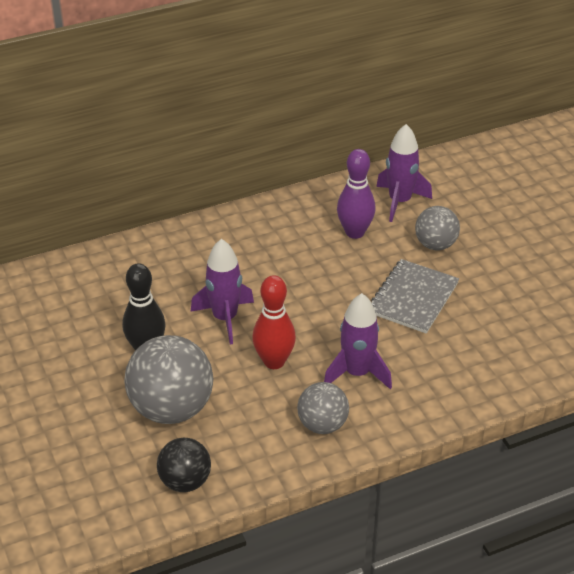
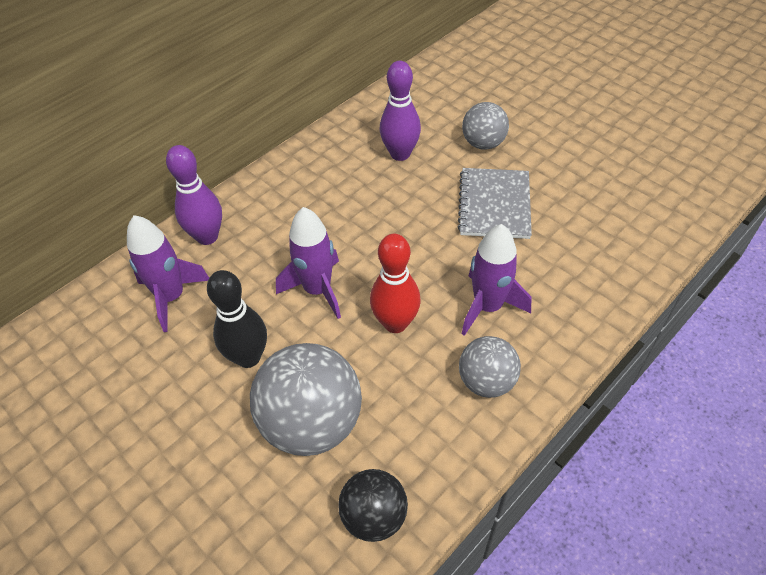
camera: 20 degrees left, 10 degrees up
(157, 252) = (207, 237): none -> purple bowling pin
(399, 201) = (425, 111): purple rocket -> purple rocket (171, 297)

